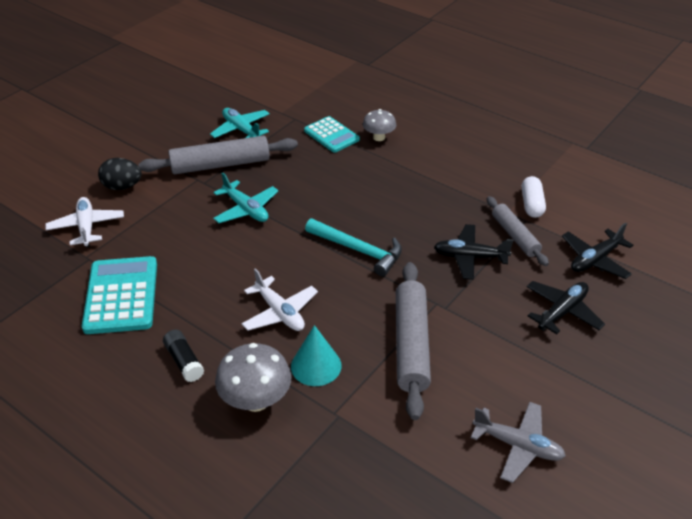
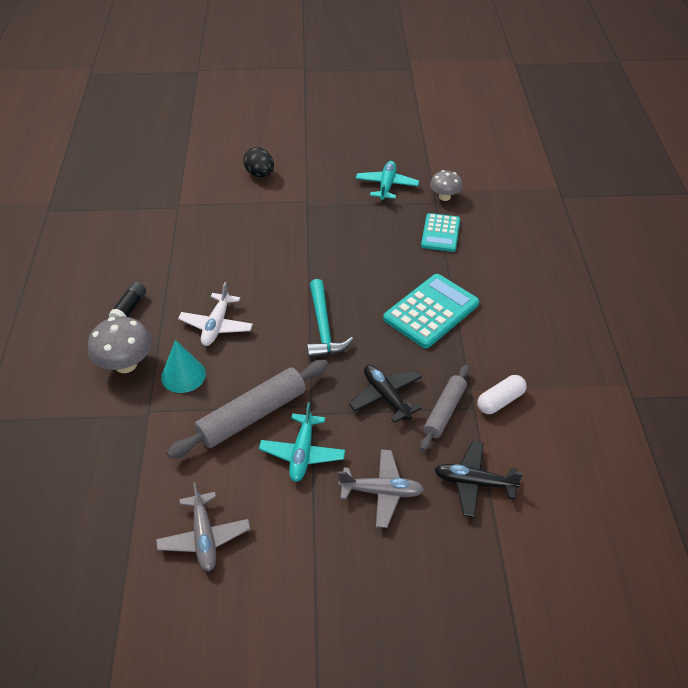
camera: 50 degrees right, 5 degrees up
(86, 227) = (205, 186): white plane -> none
(121, 295) = (159, 243): turquoise calculator -> turquoise calculator (431, 311)
(220, 165) = (335, 201): grey rolling pin -> none
(246, 209) = (302, 243): turquoise plane -> turquoise plane (302, 453)
(379, 137) = (472, 260): grey mushroom -> grey mushroom (444, 197)
(562, 312) = (381, 492): black plane -> grey plane

